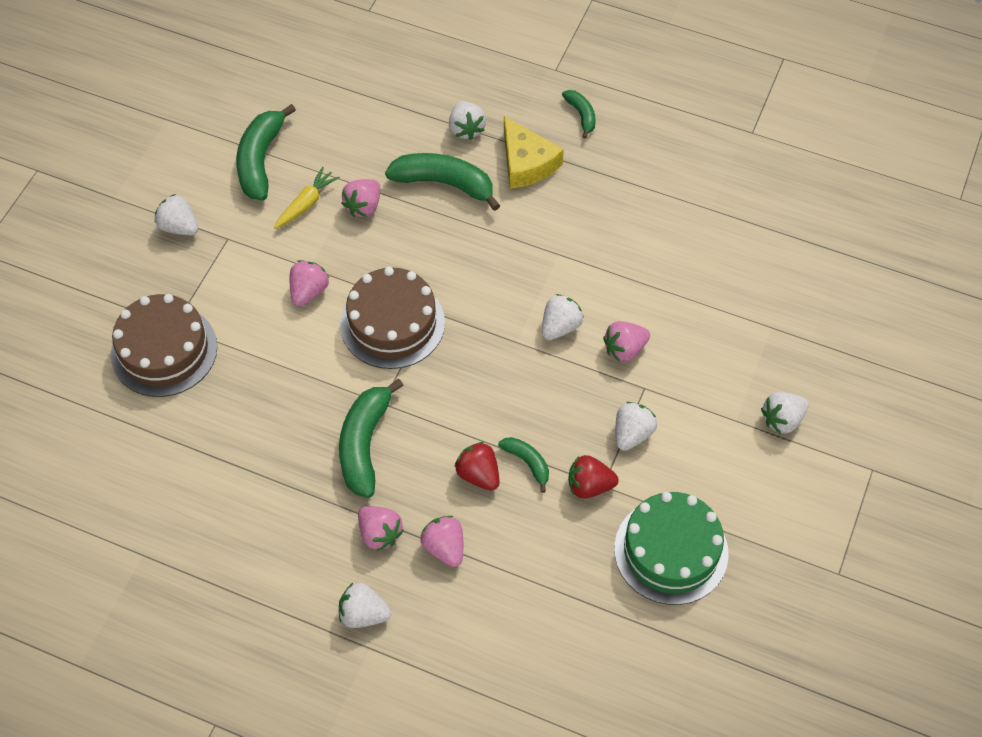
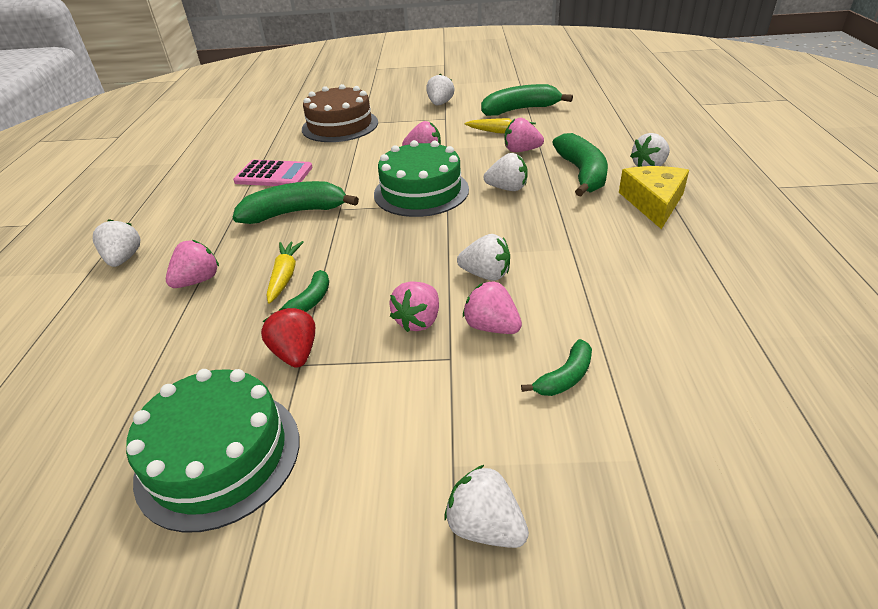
camera: 70 degrees right, 20 degrees down
(258, 449) = (274, 175): none -> pink calculator
(379, 534) = (207, 244): pink strawberry -> pink strawberry (418, 321)
(392, 323) = (421, 191): brown cake -> green cake
(478, 474) = (285, 276): red strawberry -> yellow carrot
(526, 163) = (653, 202): yellow cheese -> yellow cheese turned 150 degrees clockwise
(581, 115) = (749, 214): green banana -> green banana (565, 377)
(632, 434) = (380, 367): white strawberry -> white strawberry (507, 188)

